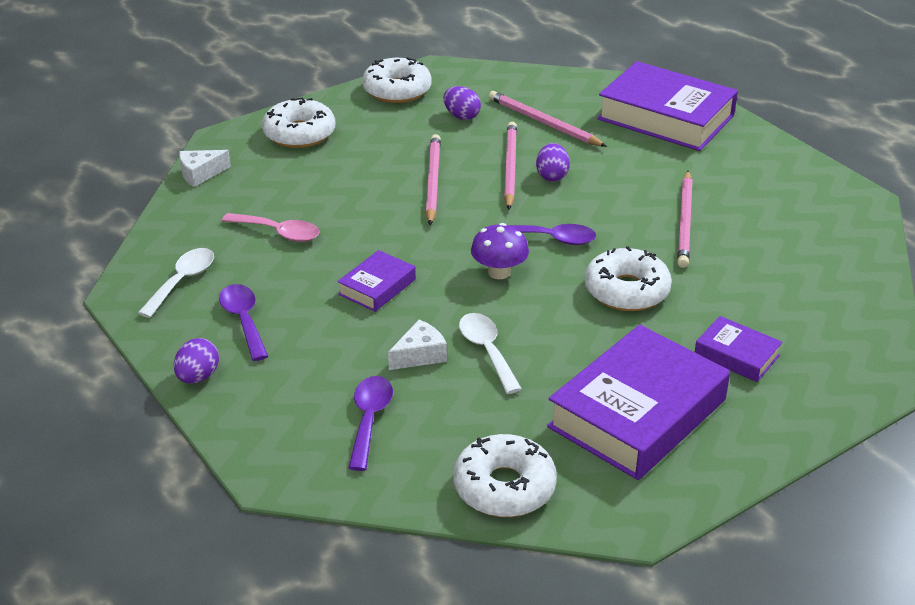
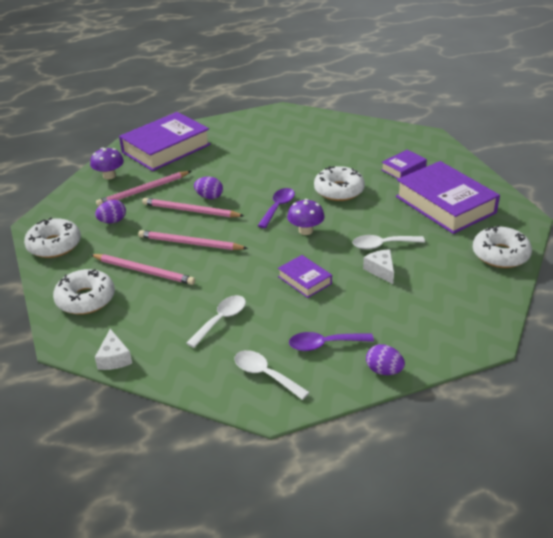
camera: 75 degrees left, 0 degrees up
(279, 233) = (221, 320): pink spoon -> white spoon
(369, 419) = (439, 296): purple spoon -> none
(568, 90) = (109, 176): none -> purple mushroom
(685, 221) = (280, 162): pink pencil -> pink pencil (143, 271)

